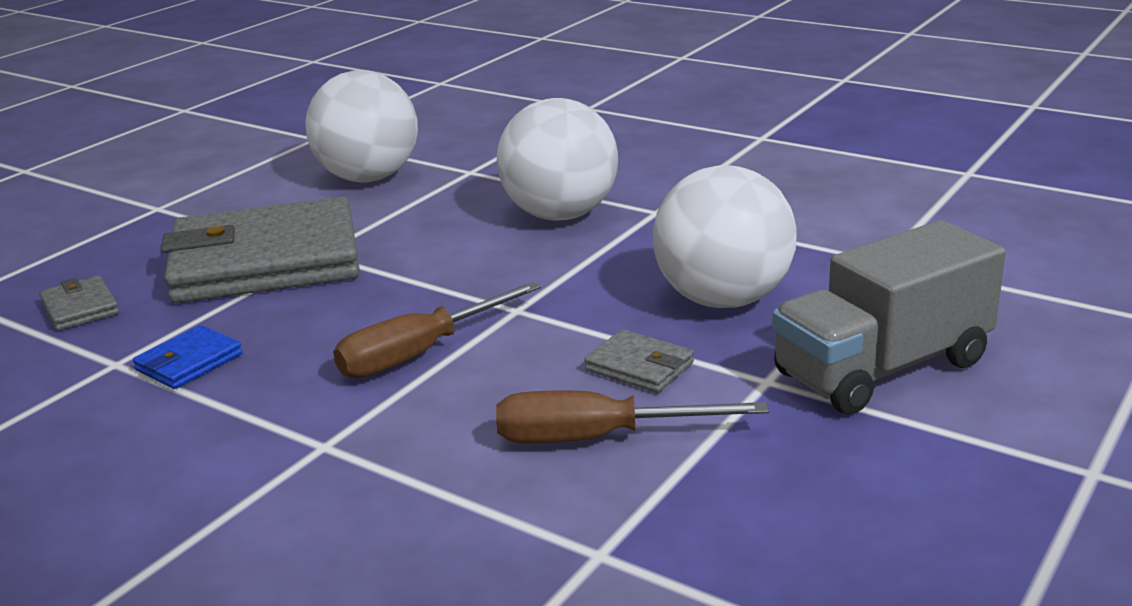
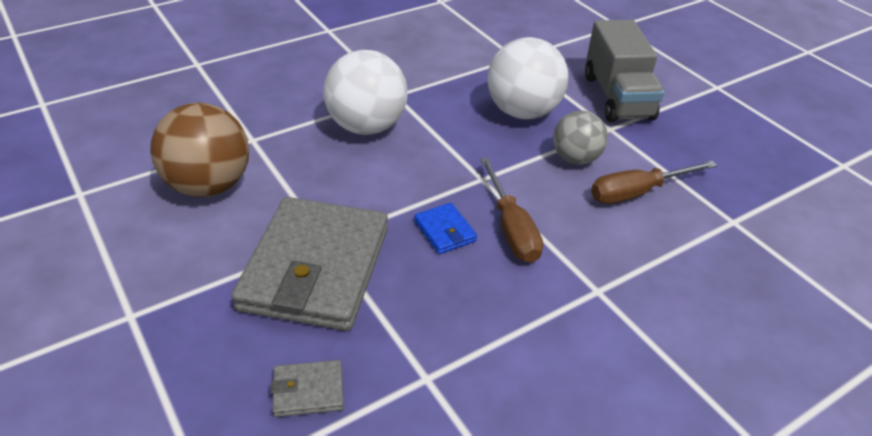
camera: 70 degrees left, 15 degrees up
(189, 362) = (453, 335): blue wallet -> blue wallet (445, 231)
(368, 178) = (209, 186): white ball -> brown ball
(597, 438) = (637, 192): brown screwdriver -> brown screwdriver turned 45 degrees clockwise
(639, 366) = (575, 158): grey wallet -> grey ball

